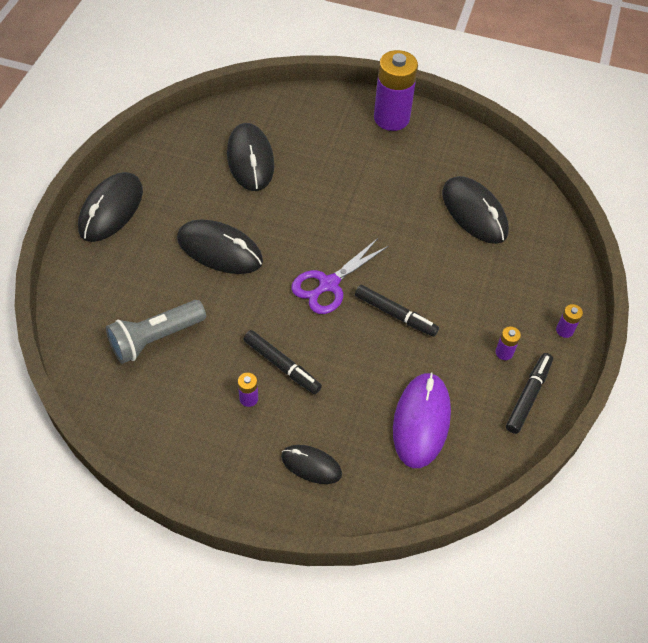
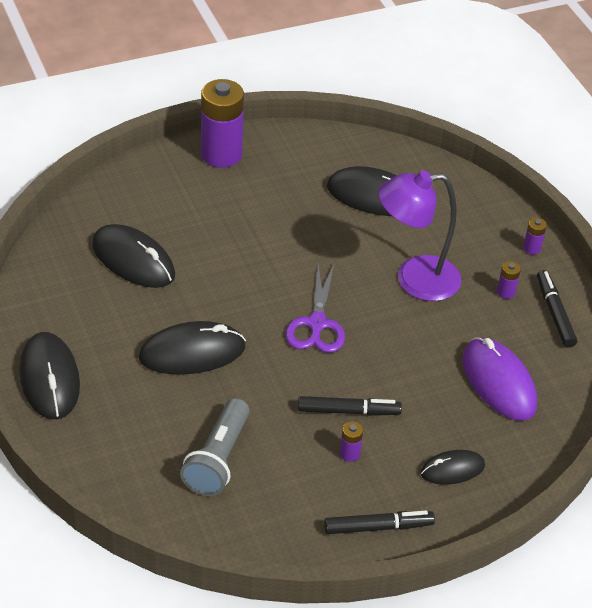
camera: 40 degrees left, 10 degrees down
(395, 314) = (395, 315): black marker -> black marker (378, 527)
(439, 297) = (414, 280): none -> purple lamp

